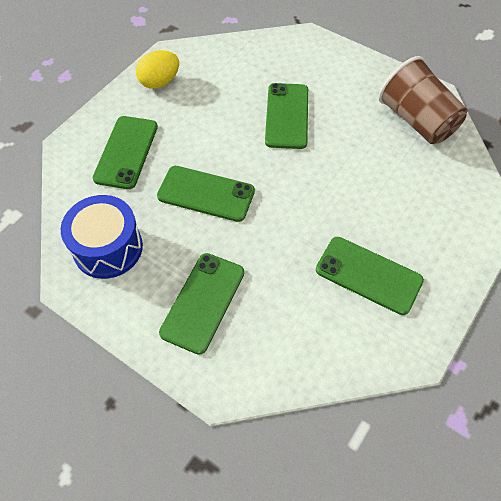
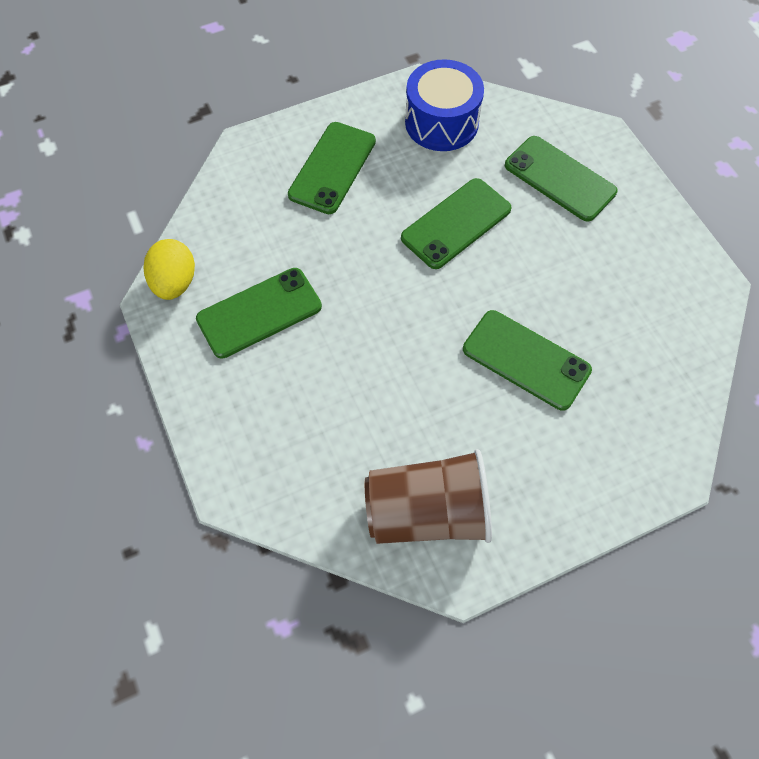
camera: 120 degrees right, 5 degrees up
(160, 82) = (662, 252): yellow egg -> yellow egg (175, 282)
(203, 302) = (332, 168): green phone -> green phone turned 60 degrees clockwise

